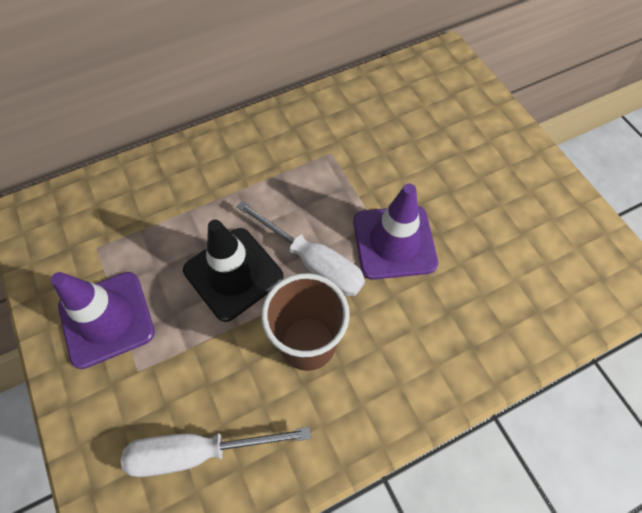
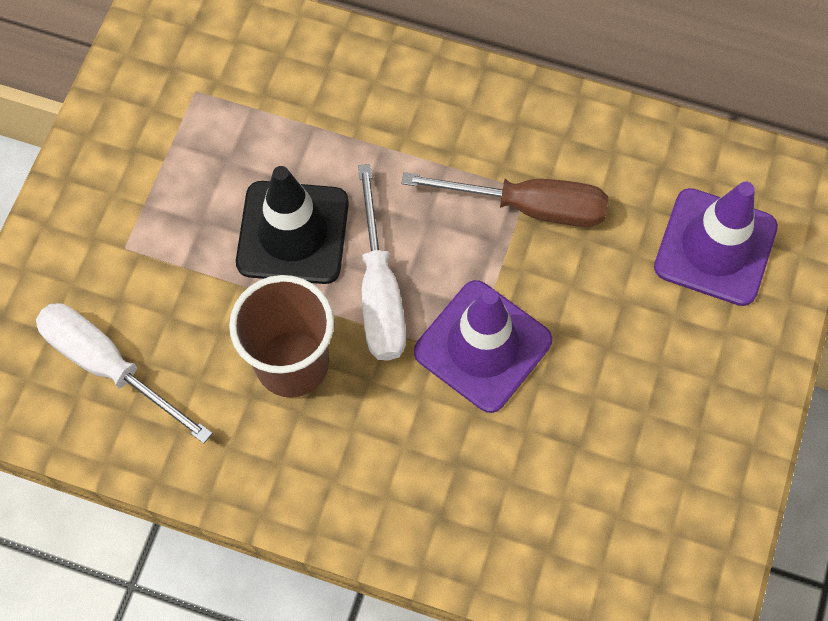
camera: 45 degrees right, 5 degrees up
(106, 319) = (142, 173): purple traffic cone -> purple traffic cone (715, 247)
(341, 159) = (529, 206): none -> brown screwdriver

